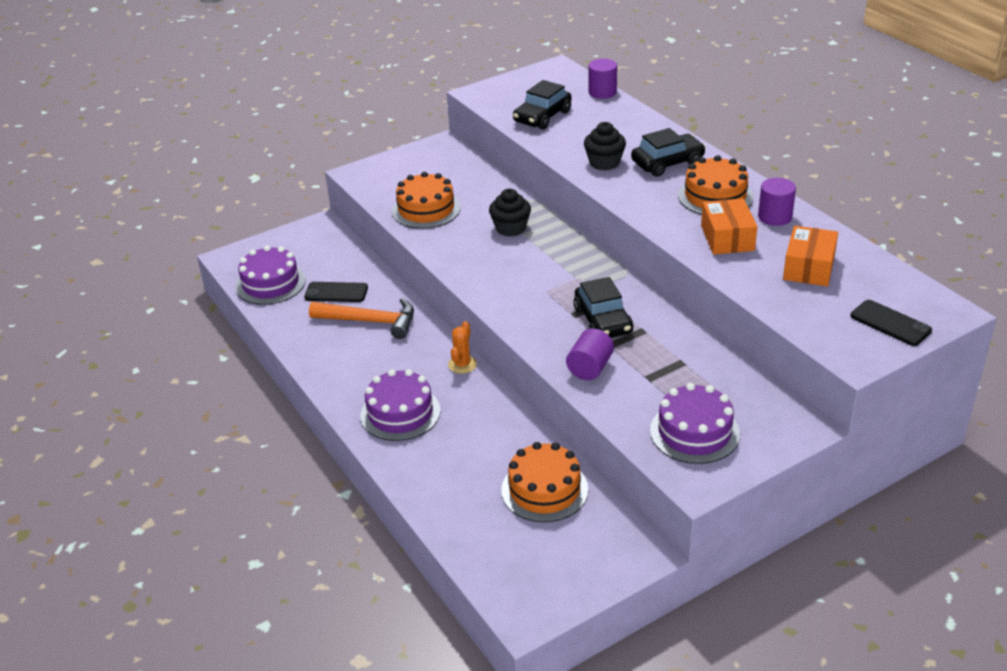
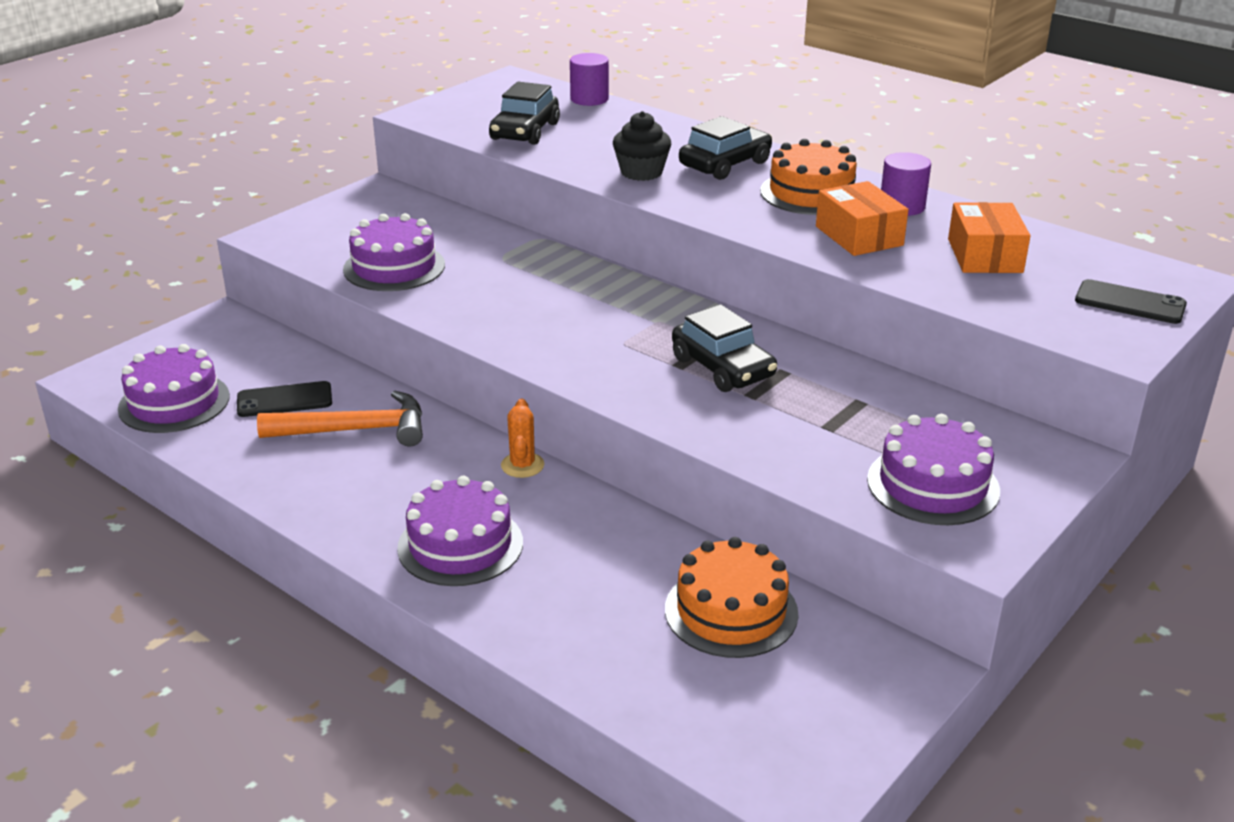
camera: 20 degrees left, 5 degrees down
(426, 209) = (394, 267): orange cake -> purple cake
(510, 228) = (529, 275): black cupcake -> none
(590, 368) = (740, 428): purple cylinder -> none

